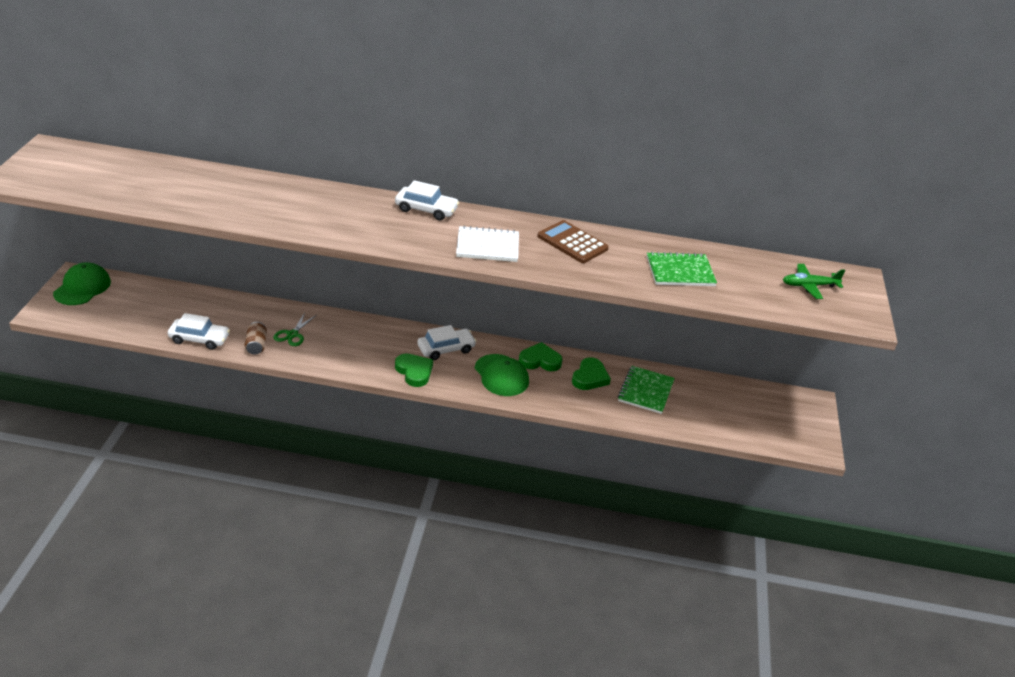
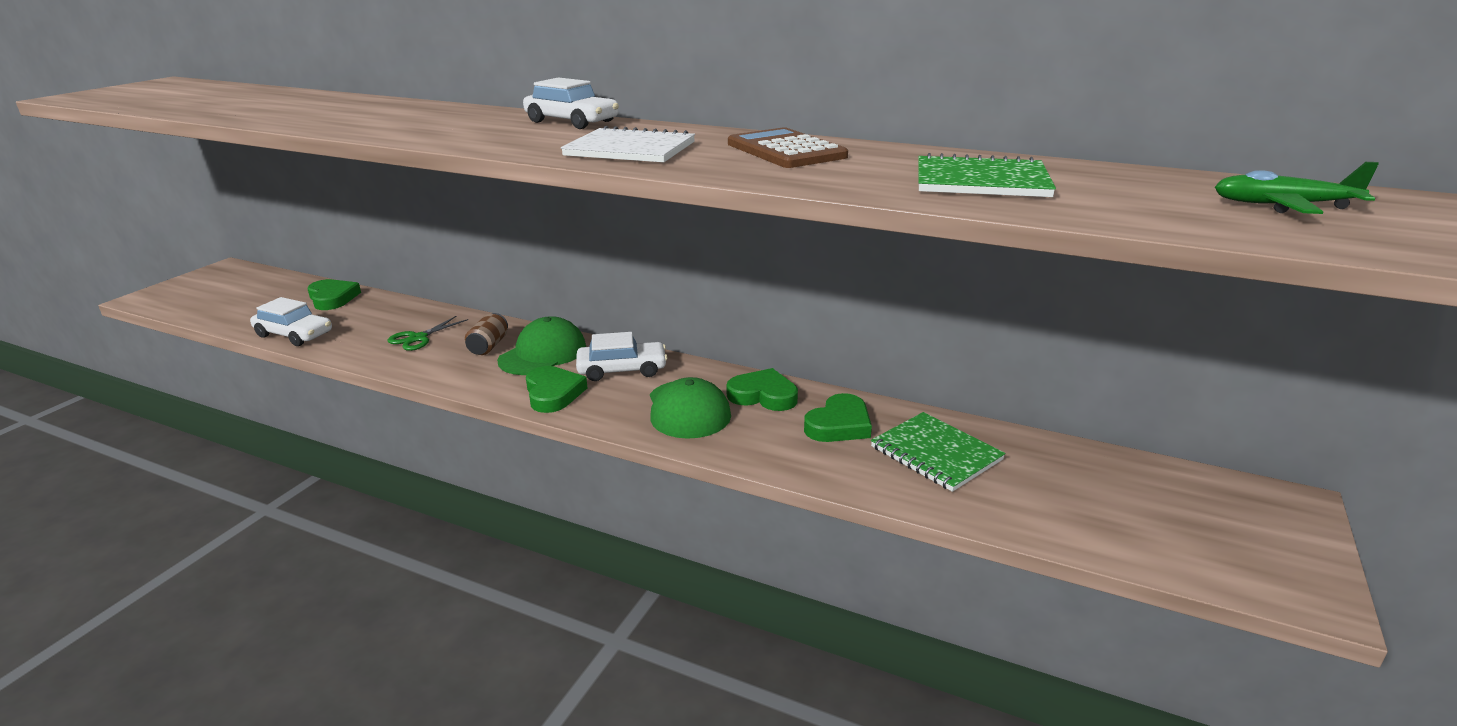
camera: 20 degrees right, 10 degrees down
(82, 287) = (218, 279): green cap -> green cap (543, 354)
(196, 301) = (332, 298): none -> green heart
(256, 345) = (359, 346): brown can -> brown can (488, 346)
(645, 391) = (935, 453): green notebook -> green notebook turned 75 degrees counterclockwise

